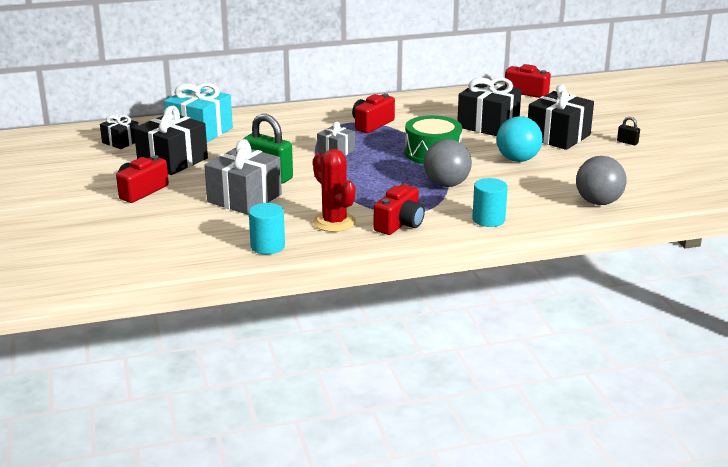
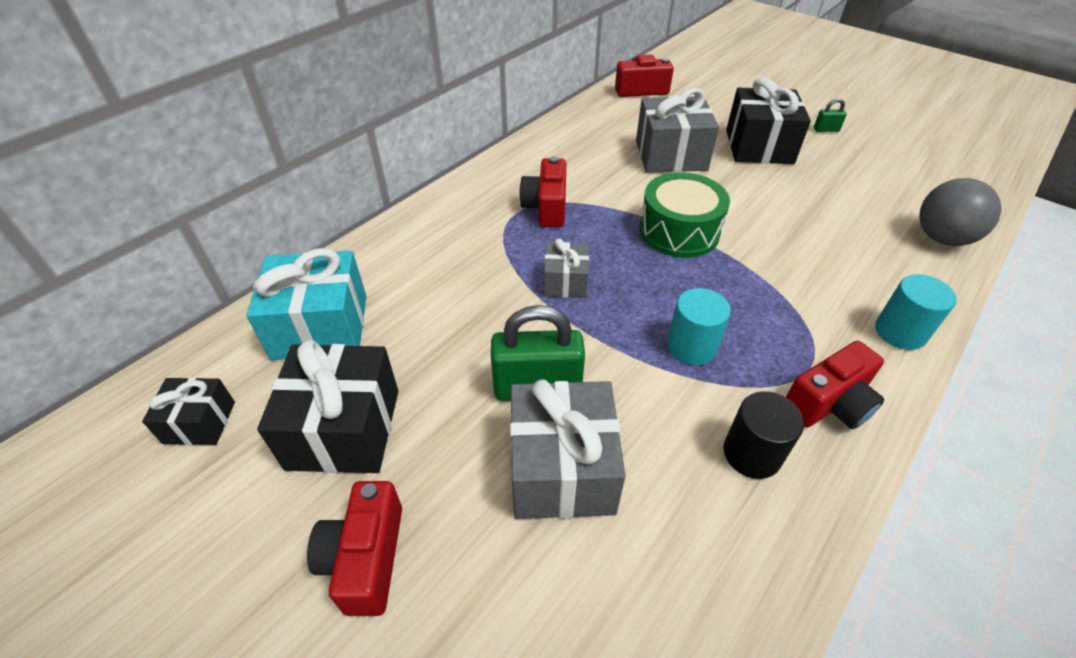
camera: 35 degrees left, 20 degrees up
(267, 246) = (744, 593): turquoise cylinder -> turquoise cylinder (691, 346)
(334, 222) = (752, 453): red cactus -> black cylinder
(400, 224) = (829, 404): red camera -> red camera turned 60 degrees clockwise
(446, 184) = (769, 285): grey ball -> none
(488, 125) = (670, 155): black gift -> grey gift
(517, 160) = (775, 201): turquoise ball -> none
(627, 142) = (826, 130): black padlock -> green padlock

